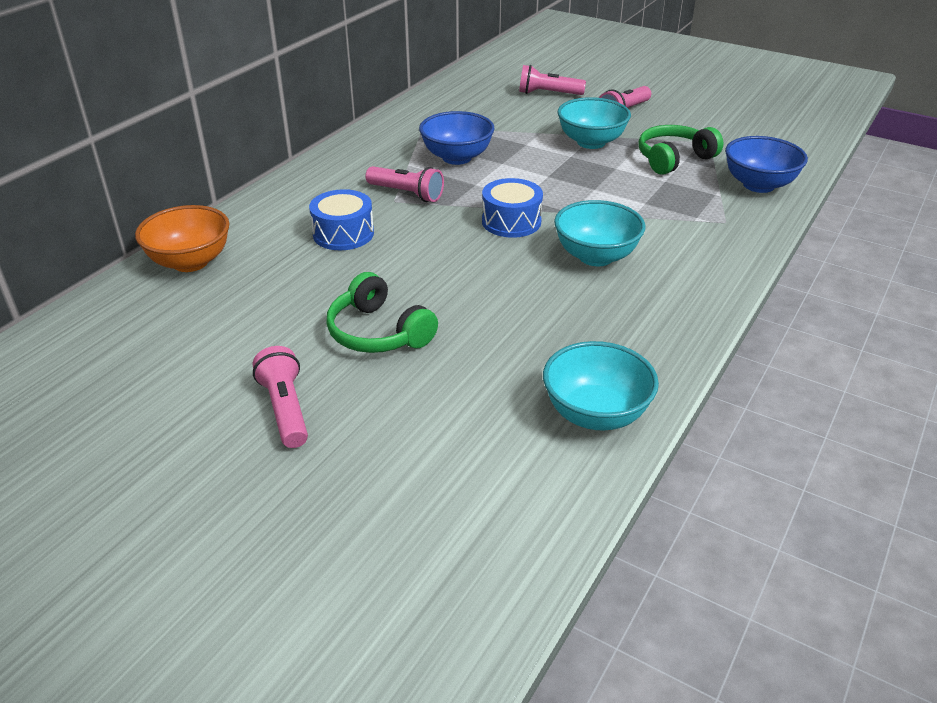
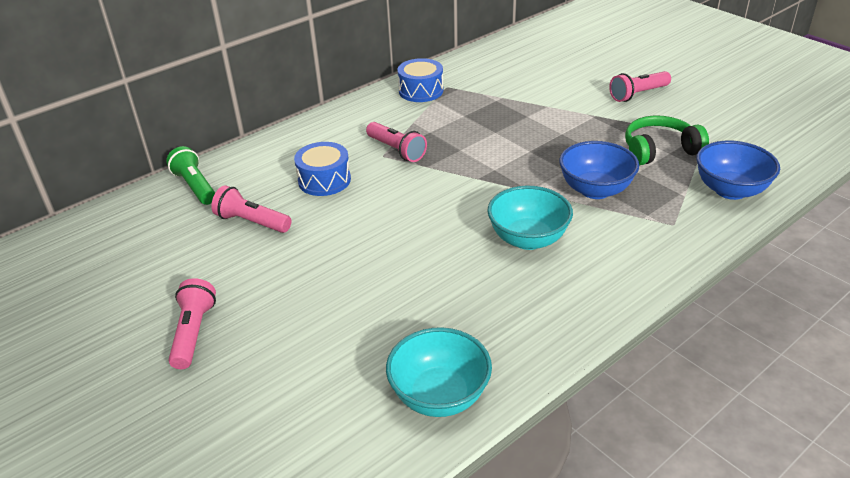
camera: 20 degrees right, 0 degrees up
(190, 262) = (195, 186): orange bowl -> green flashlight
(378, 332) = (302, 278): green headphones -> none
(457, 157) = (458, 121): blue bowl -> blue bowl (595, 190)
(511, 221) = (471, 191): blue drum -> blue drum (421, 91)
(548, 94) = (576, 67): pink flashlight -> pink flashlight (251, 222)
(591, 142) = (589, 122): turquoise bowl -> none

